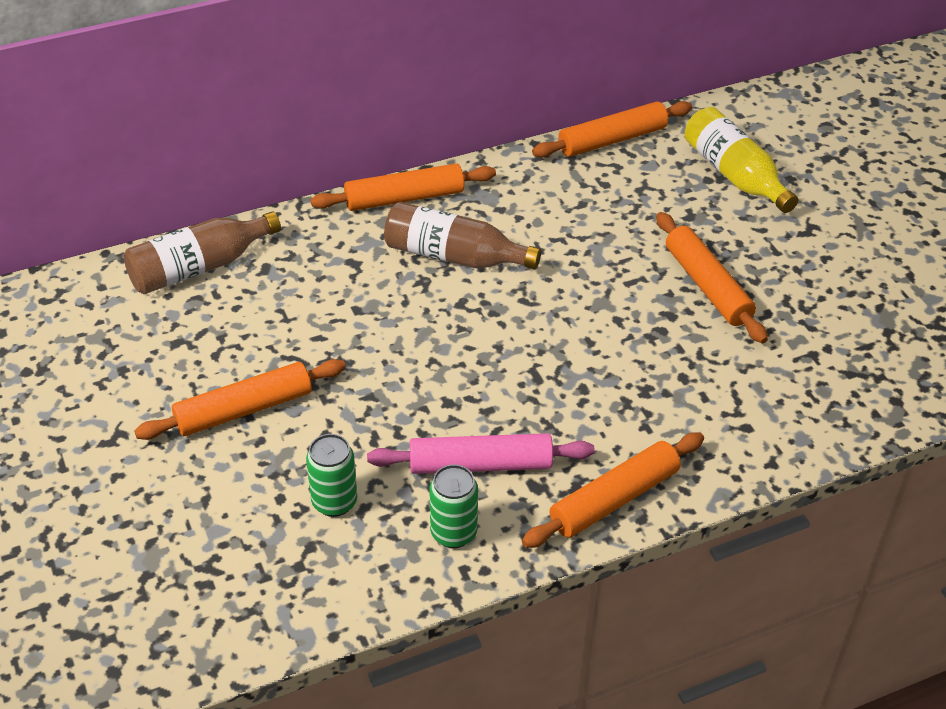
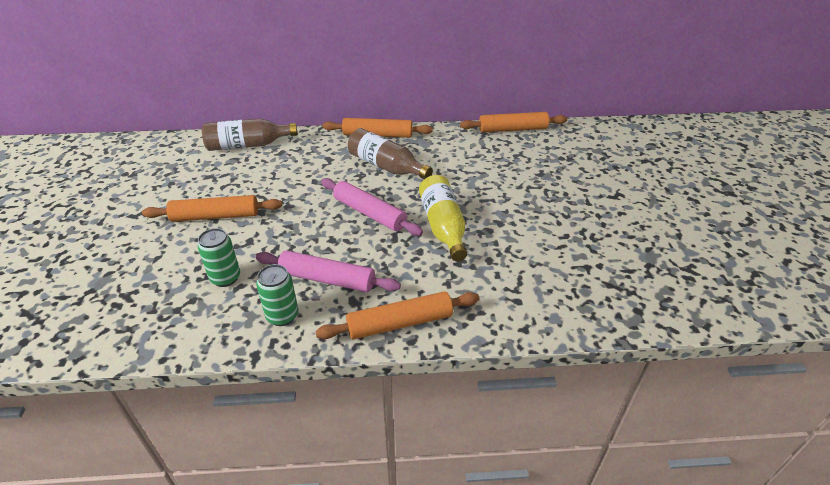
camera: 20 degrees right, 5 degrees down
(477, 345) = (369, 213): none -> pink rolling pin
(707, 286) = (532, 212): orange rolling pin -> none
(734, 175) = (579, 158): yellow bottle -> yellow bottle (443, 226)

